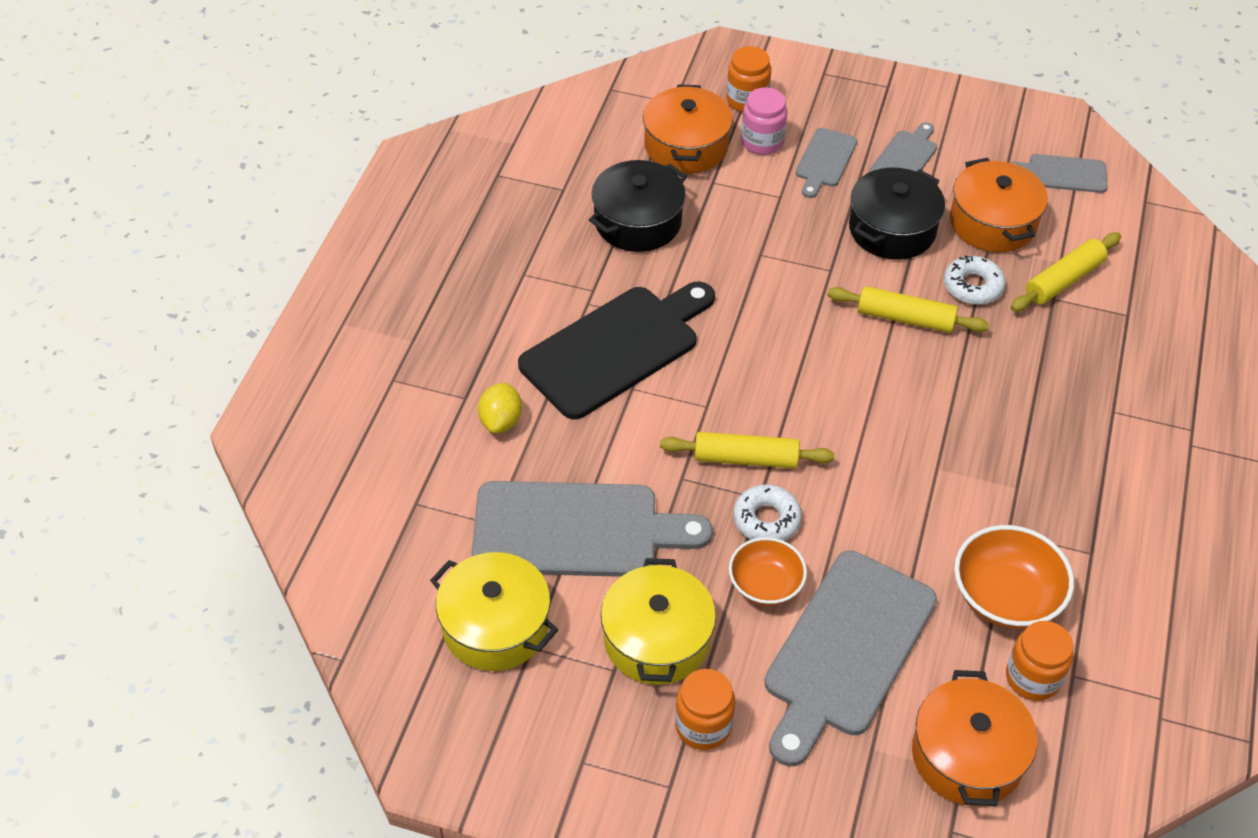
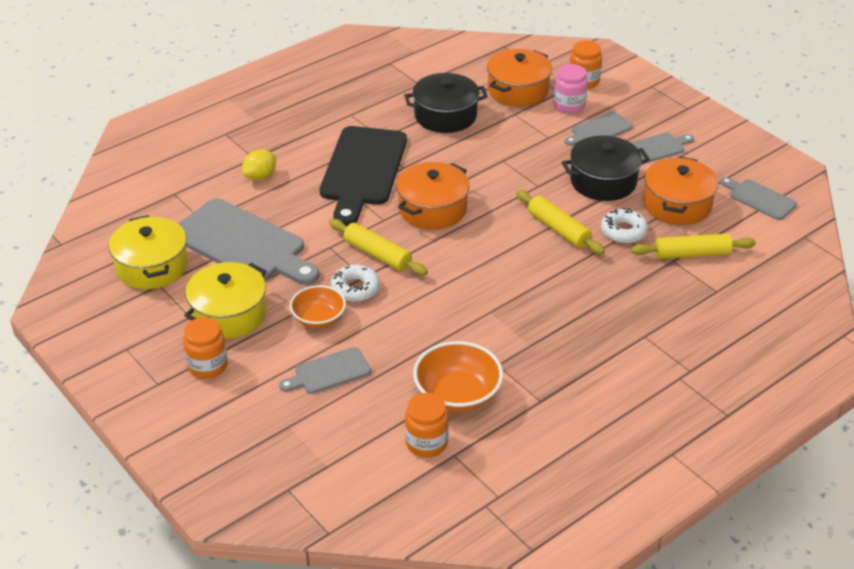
camera: 35 degrees right, 10 degrees down
(615, 348) = (362, 170): black cutting board -> black cutting board turned 105 degrees clockwise
(846, 650) = (329, 372): grey cutting board -> grey cutting board, size x0.50
(967, 755) = (340, 459): orange pot -> orange pot (432, 209)

